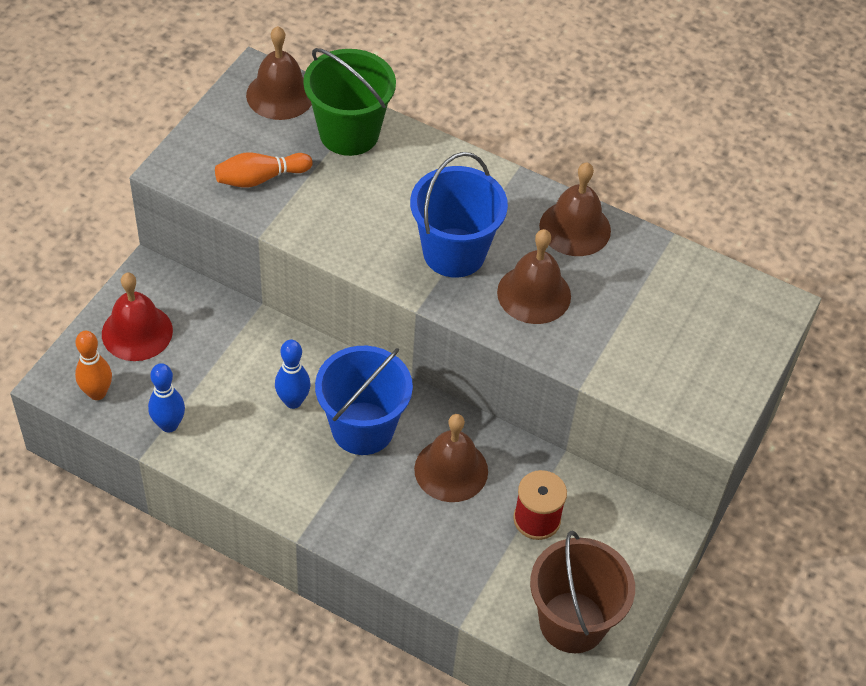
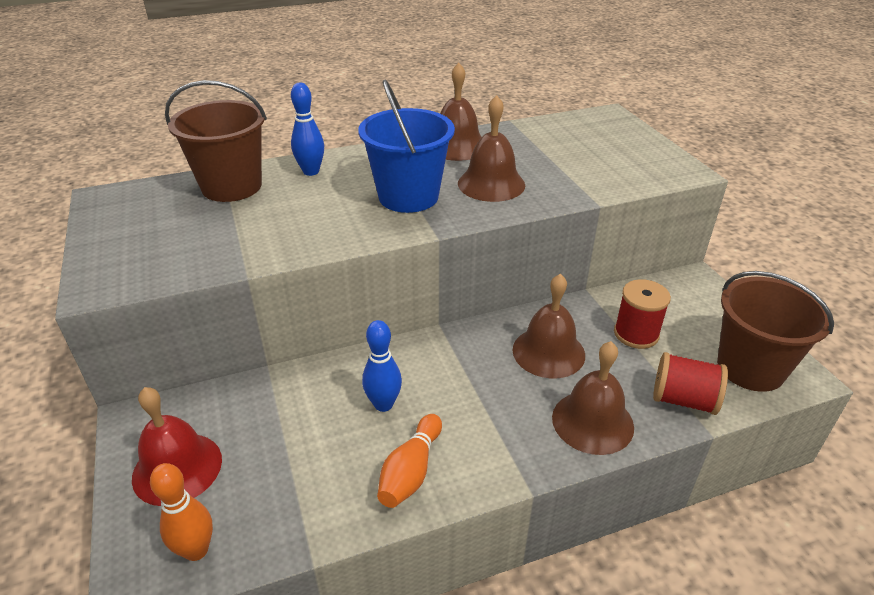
camera: 45 degrees left, 15 degrees down
(169, 425) = (304, 511): blue bowling pin -> blue bowling pin (311, 171)
(260, 178) = (194, 245): orange bowling pin -> orange bowling pin (411, 471)
(280, 95) = (141, 197): brown bell -> brown bell (592, 422)
(349, 133) = (231, 186): green bucket -> brown bucket
(362, 428) = (457, 378): blue bucket -> none
(483, 590) = (683, 400): none -> red spool

